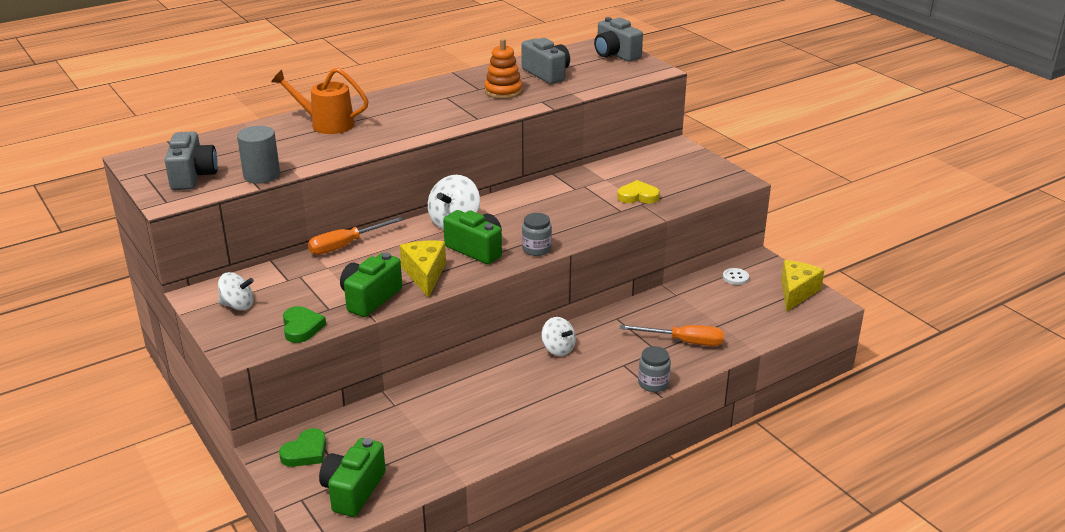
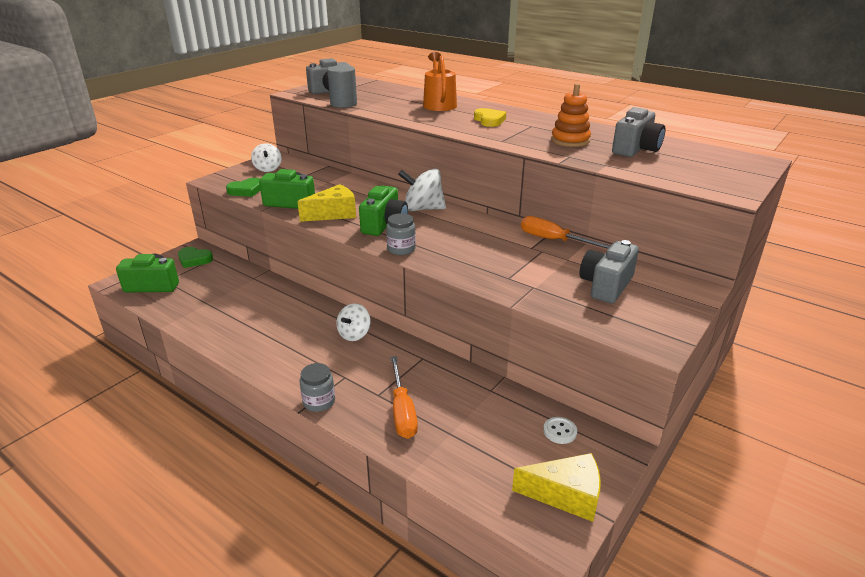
camera: 70 degrees right, 0 degrees up
(346, 245) = (361, 181): orange screwdriver -> orange screwdriver (554, 240)
(615, 54) = (738, 169): grey camera -> grey camera (606, 286)
(638, 196) = (548, 282): yellow heart -> yellow heart (489, 120)

